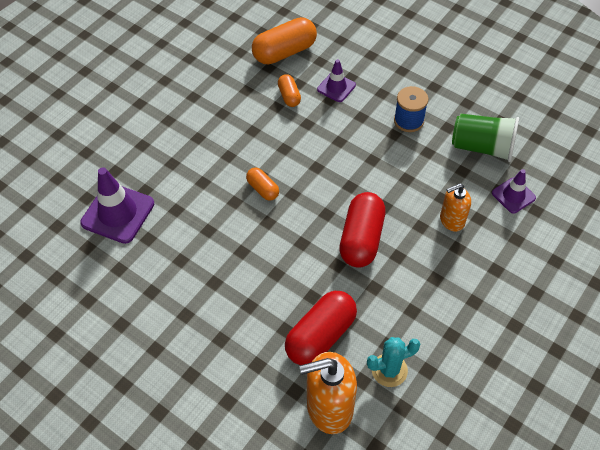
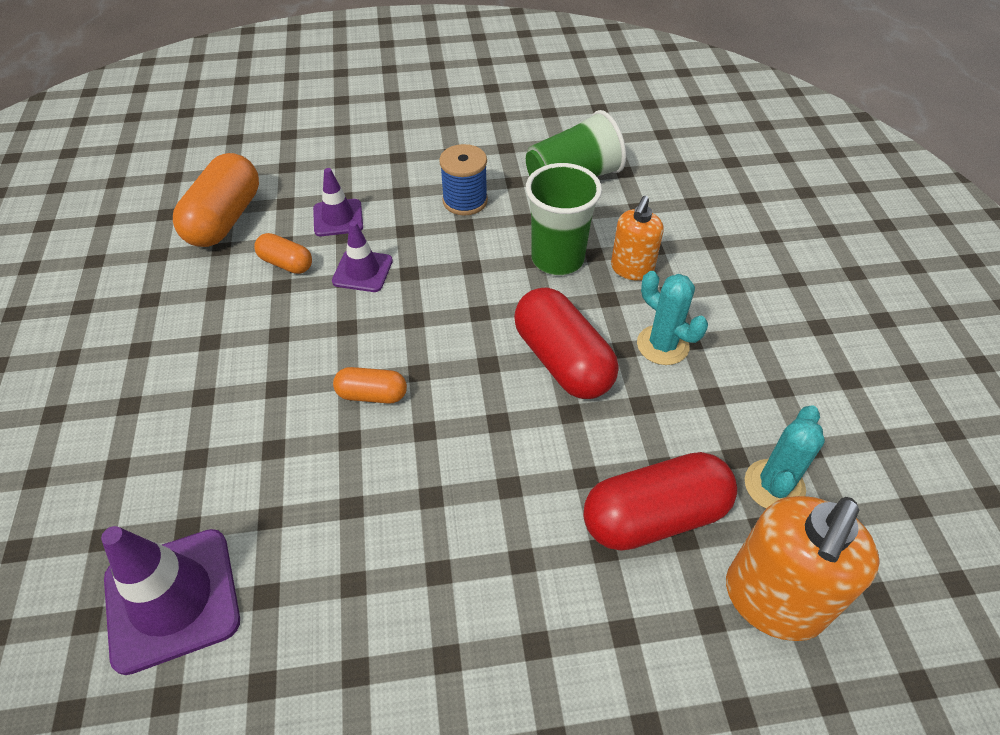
camera: 45 degrees left, 5 degrees down
(320, 336) = (654, 516): red capsule -> red capsule turned 75 degrees clockwise
(418, 269) = (662, 345): none -> turquoise cactus
(419, 187) = (557, 259): none -> green cup
(513, 195) = (658, 203): purple traffic cone -> purple traffic cone (362, 271)

